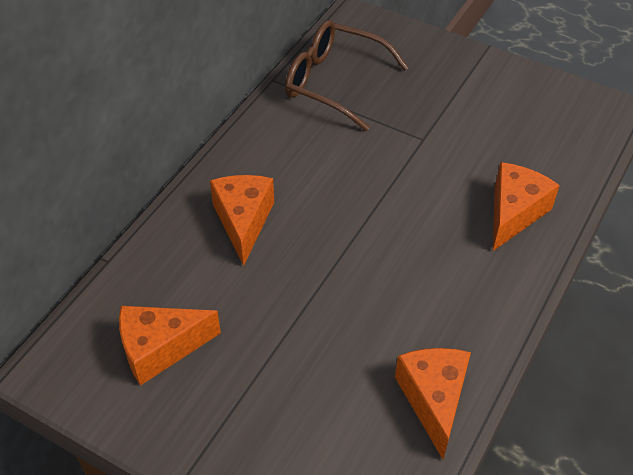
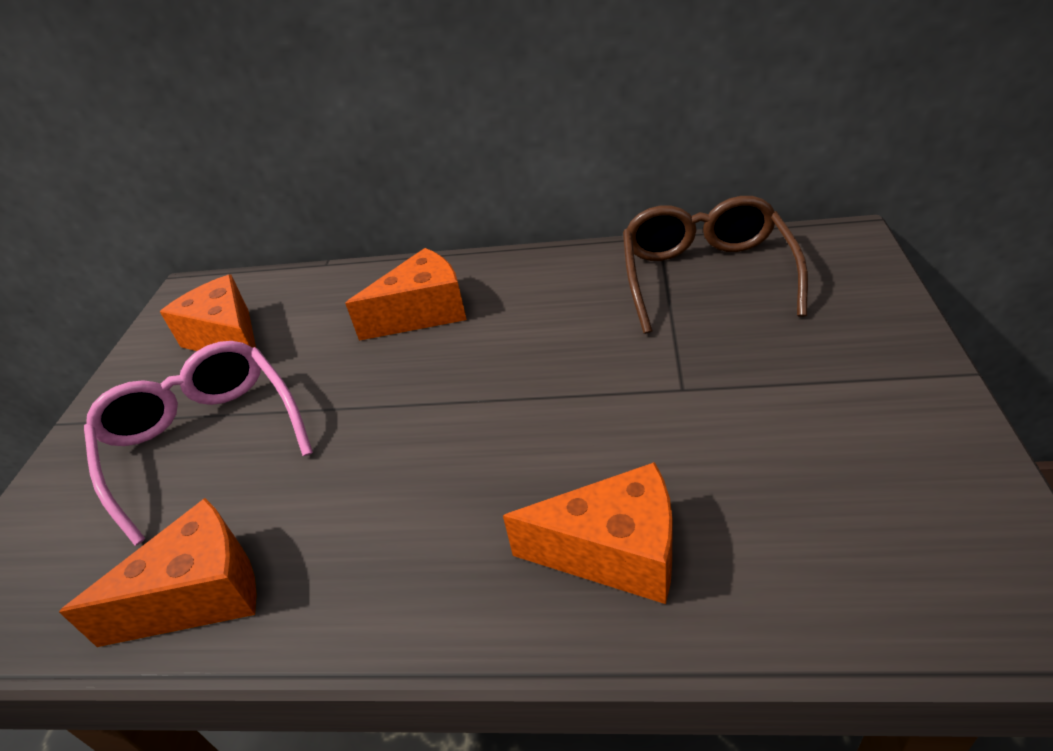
camera: 70 degrees right, 10 degrees down
(287, 381) = (204, 442): none -> pink glasses

